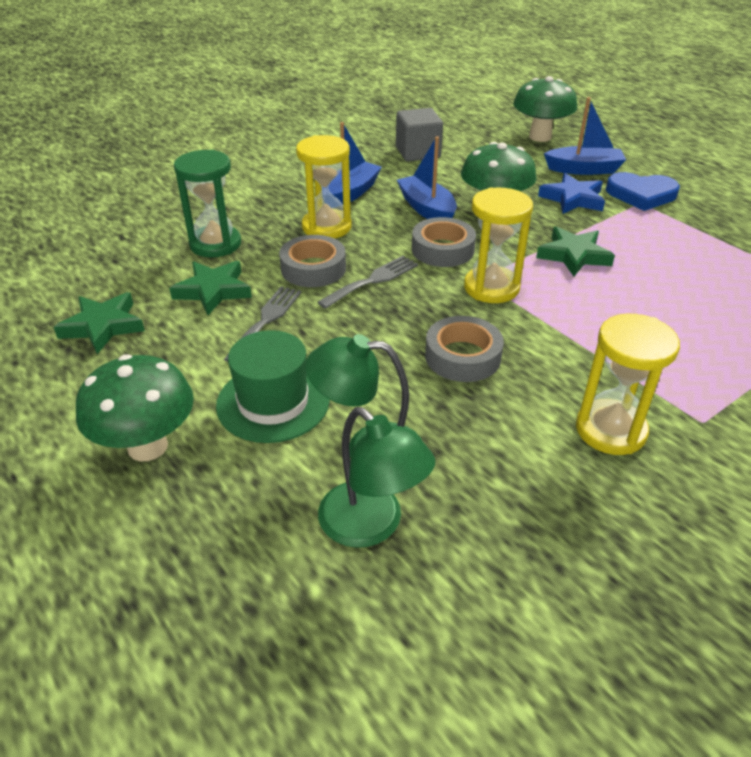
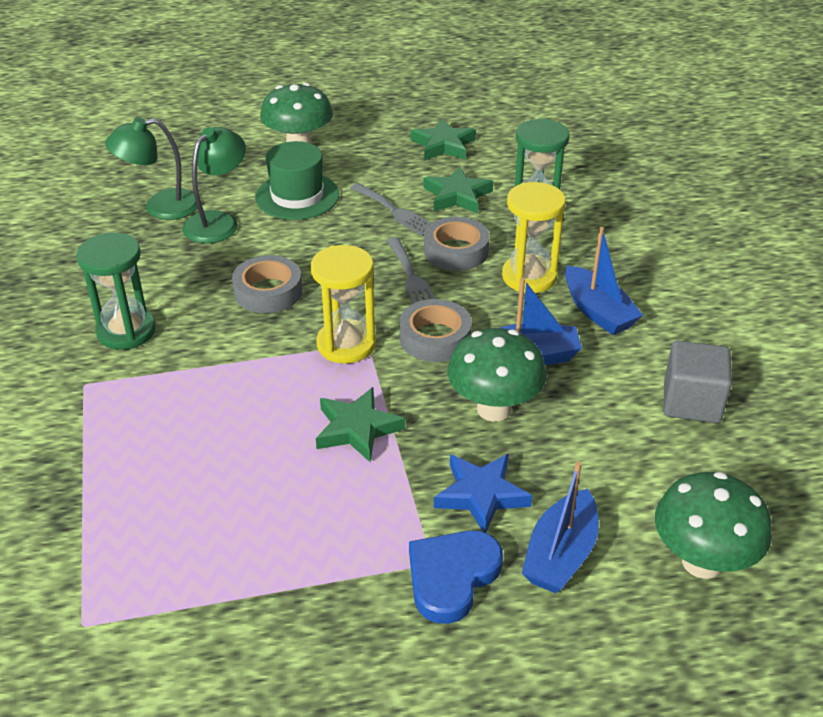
camera: 115 degrees right, 0 degrees up
(610, 430) = (126, 331): yellow hourglass -> green hourglass

